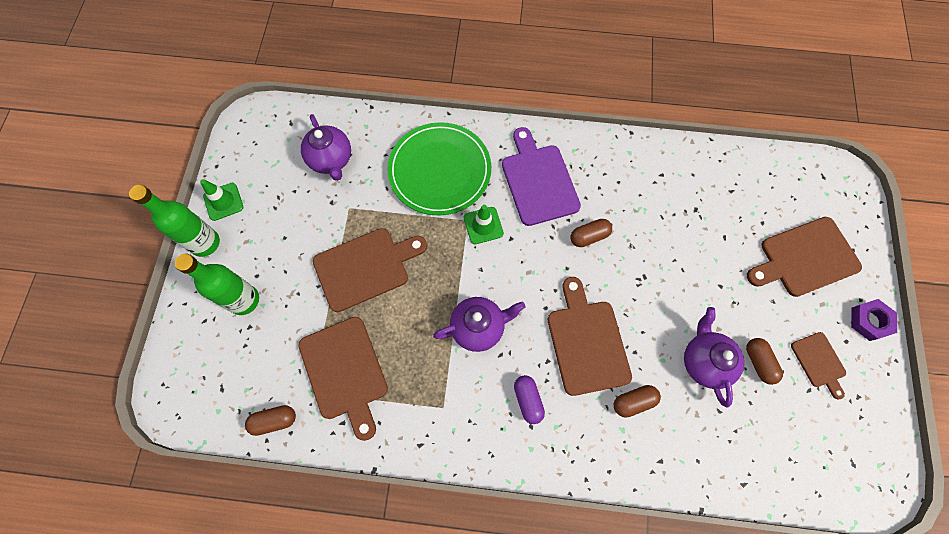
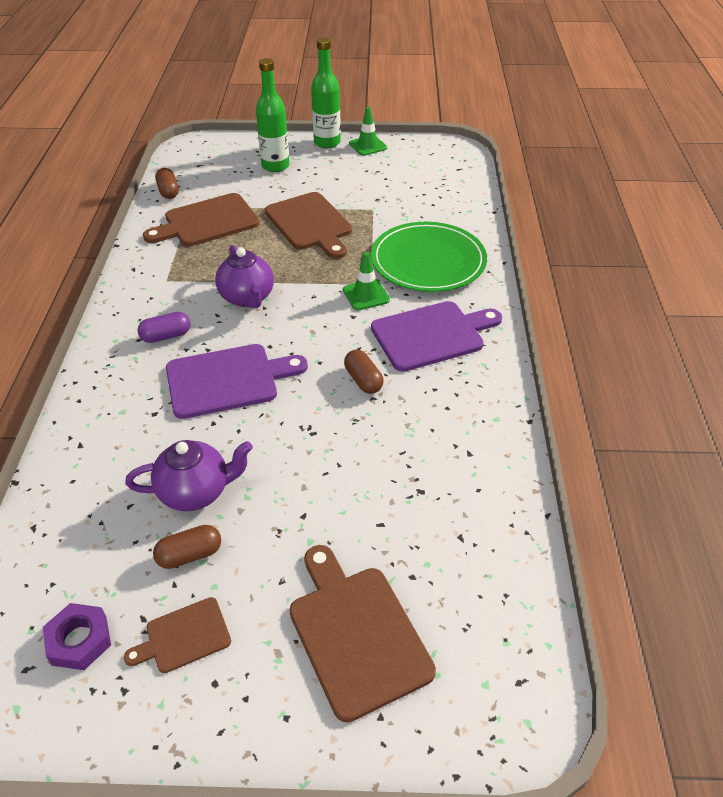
camera: 85 degrees right, 25 degrees down
(331, 160) = (423, 194): purple teapot -> none
(587, 342) = (227, 380): brown cutting board -> purple cutting board
(633, 402) = (153, 421): brown capsule -> none
(869, 321) = (248, 726): purple nut -> purple nut (79, 640)

